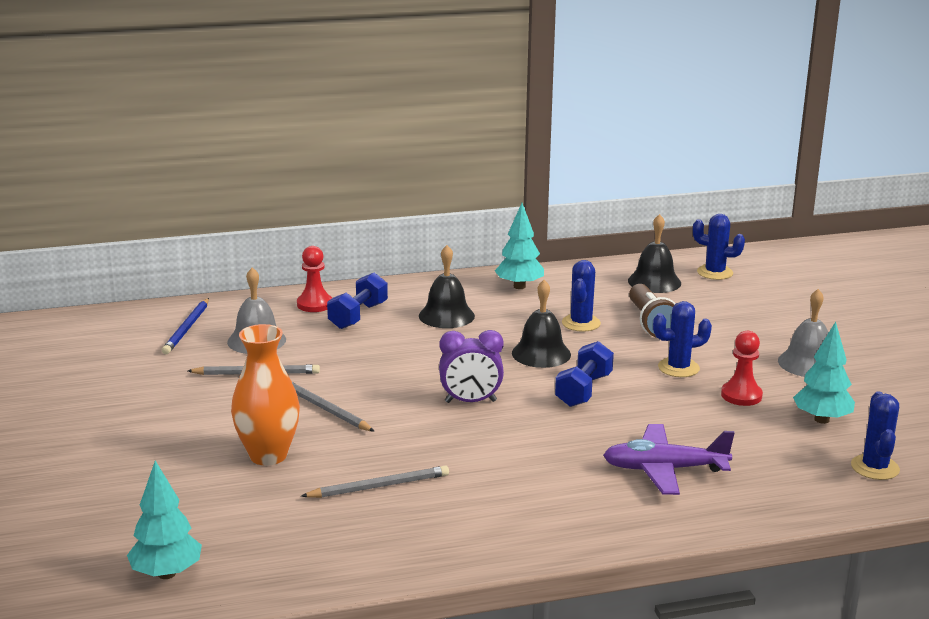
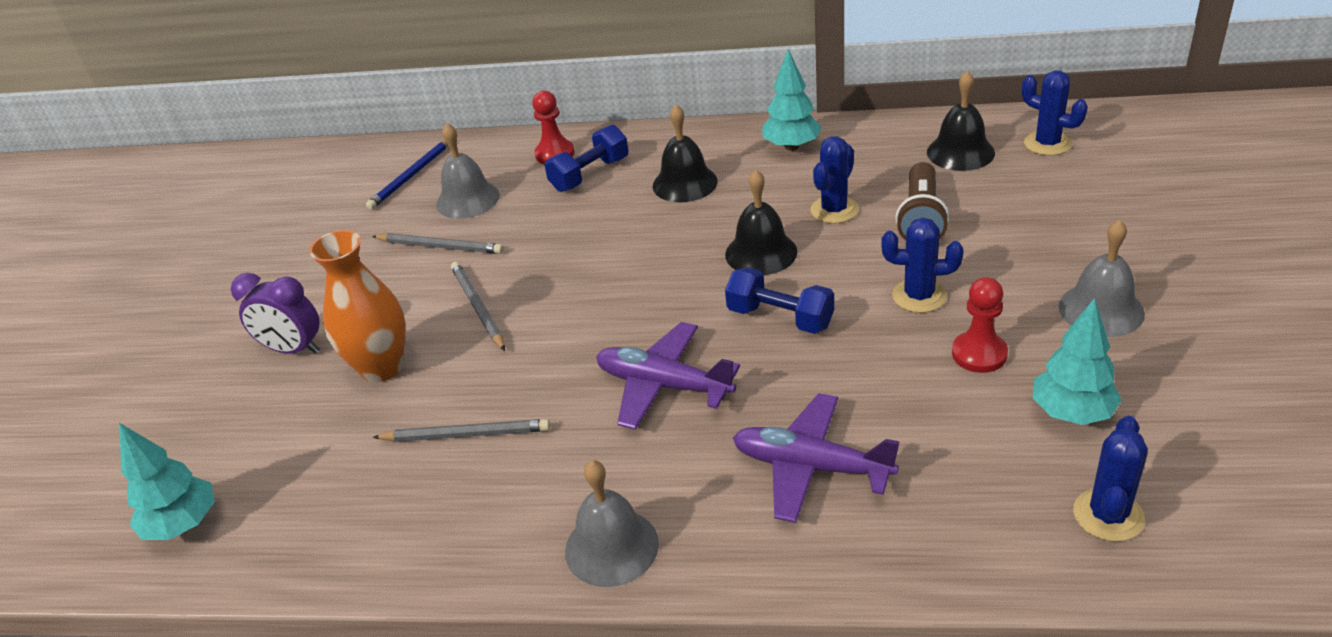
camera: 25 degrees right, 15 degrees up
(470, 401) = (639, 318): purple clock -> purple clock (293, 349)
(521, 438) = (664, 385): none -> purple plane
(548, 532) = (611, 547): none -> grey bell
(583, 390) = (780, 318): blue dumbbell -> blue dumbbell turned 75 degrees clockwise

